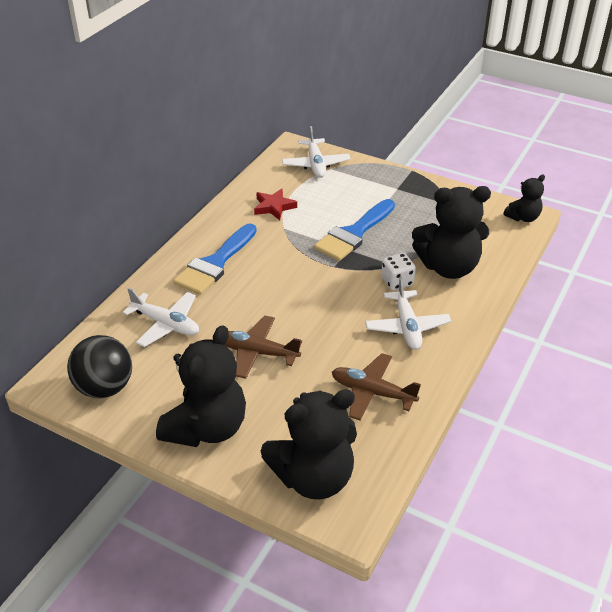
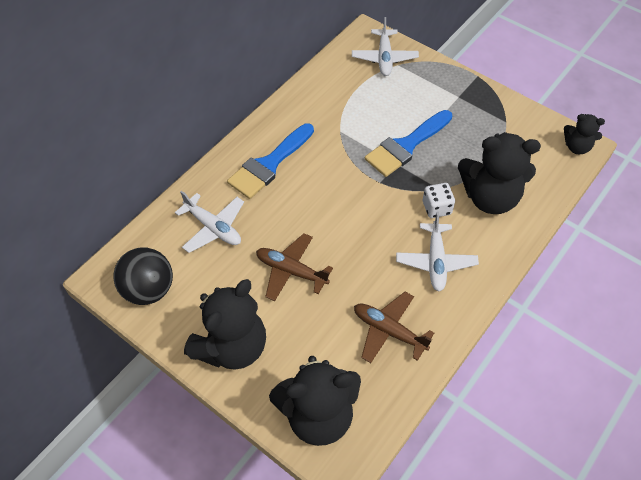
camera: 10 degrees right, 15 degrees up
(274, 207) = (335, 105): red star -> none
(523, 217) = (577, 147): black teddy bear -> black teddy bear turned 45 degrees clockwise

